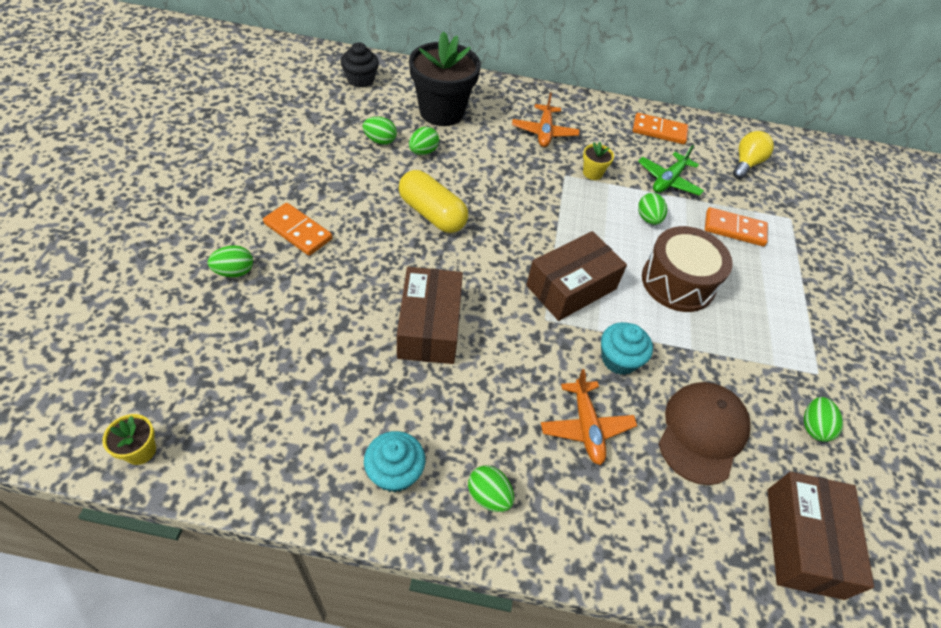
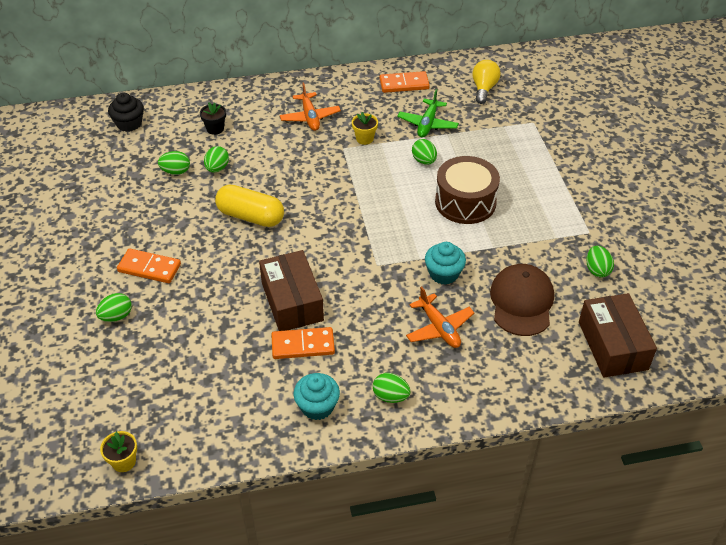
camera: 15 degrees left, 5 degrees down
(441, 112) = (215, 129): black flower pot -> black flower pot, size x0.42
(571, 287) = (386, 234): brown box -> none
(734, 229) = (493, 146): orange domino -> orange domino (303, 345)

